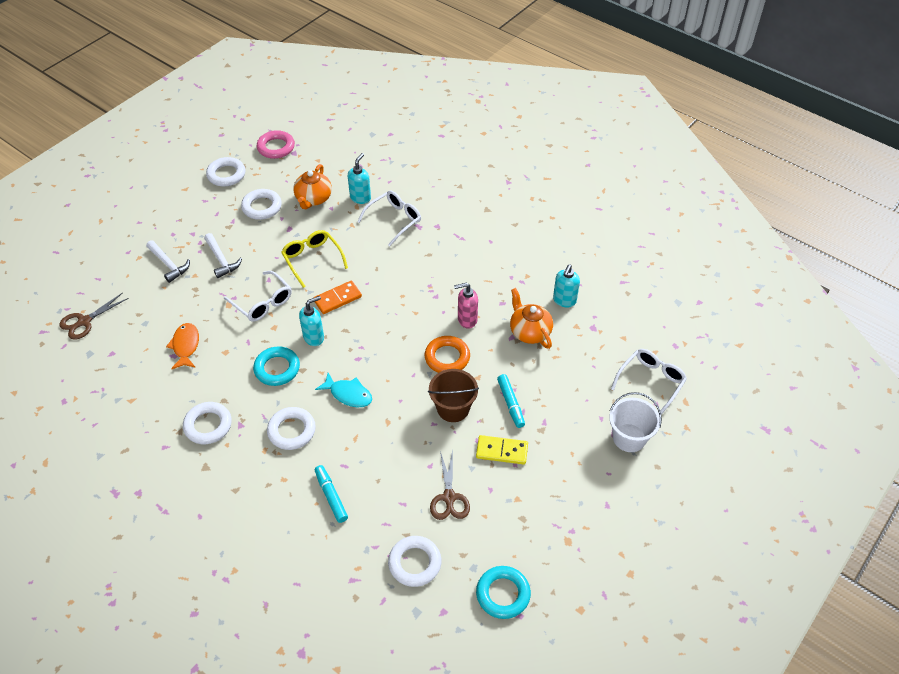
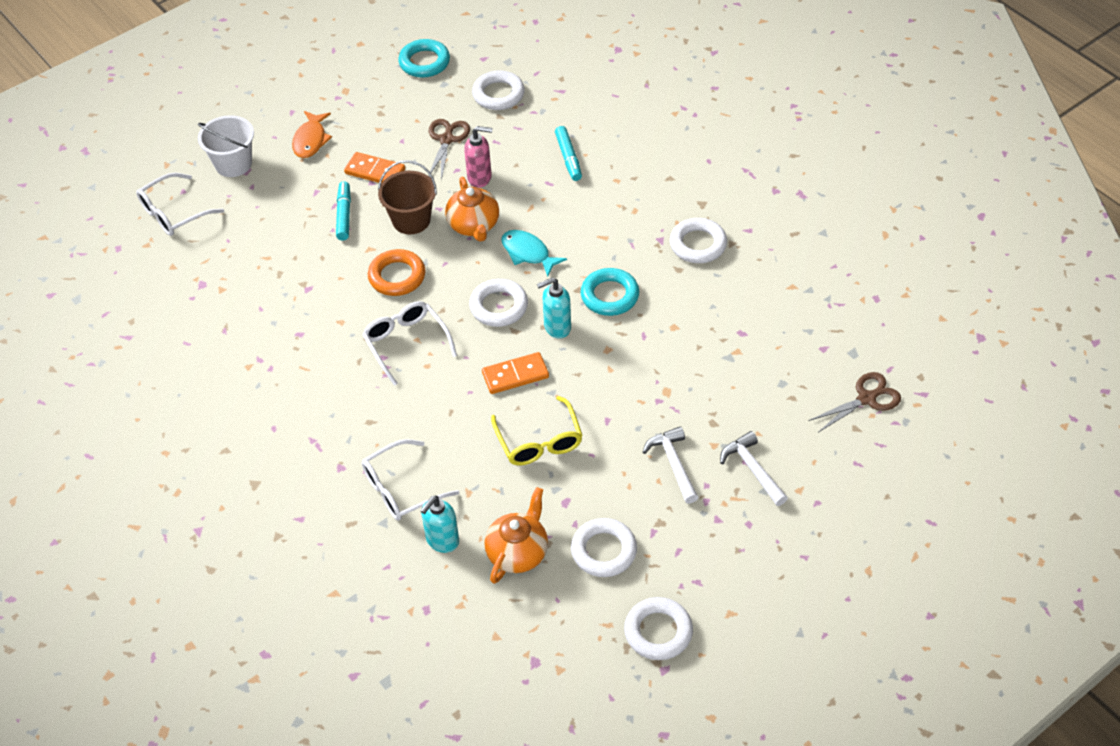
camera: 165 degrees left, 0 degrees up
(186, 346) = (725, 342): orange fish -> orange fish (311, 140)
(263, 303) = (619, 386): white glasses -> white glasses (406, 343)
(276, 147) = (565, 681): pink ring -> none
(291, 431) = (601, 225): white ring -> white ring (499, 306)
(467, 320) = (354, 319): pink soap dispenser -> pink soap dispenser (480, 178)
(502, 451) = (375, 171): yellow domino -> orange domino
(529, 332) = (282, 291): orange teapot -> orange teapot (474, 225)
(564, 301) = (218, 324): turquoise soap dispenser -> none

